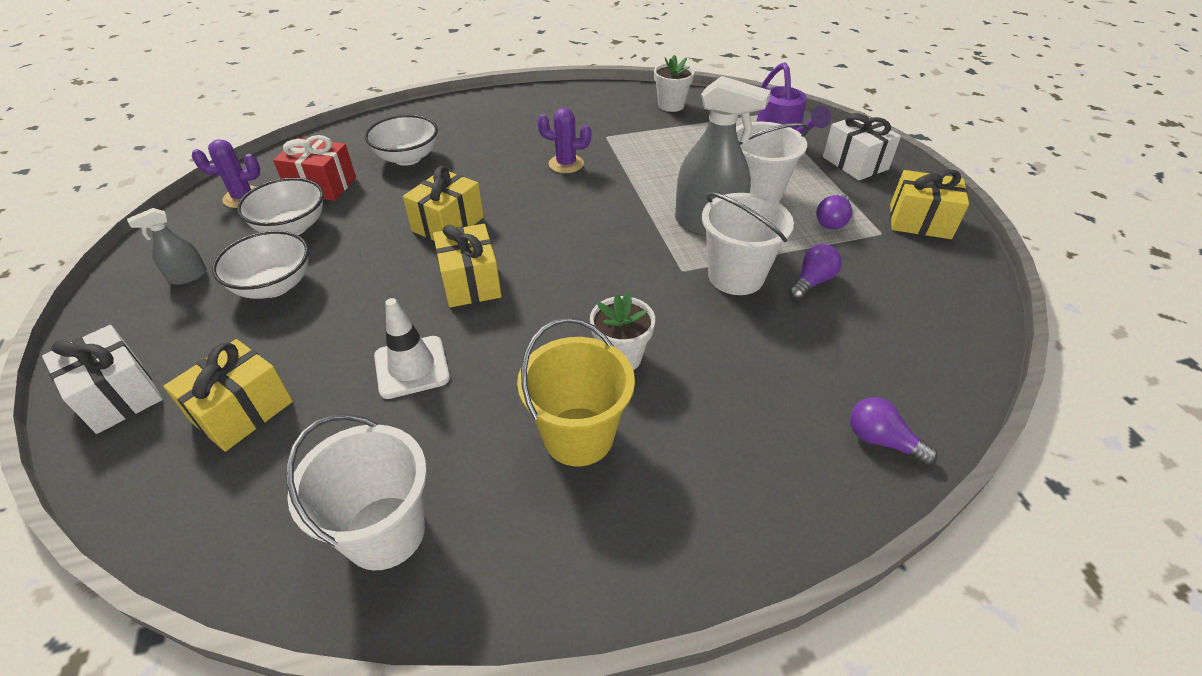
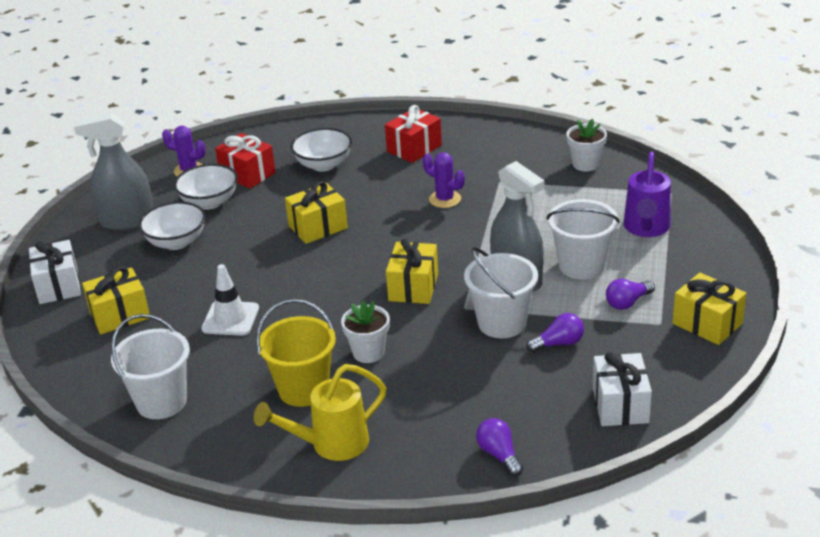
camera: 30 degrees right, 10 degrees down
(188, 276) = (127, 221): grey spray bottle -> grey spray bottle, size x2.04
(470, 282) = (304, 274): yellow gift -> yellow gift (413, 287)
(494, 123) = (414, 148): none -> red gift
(676, 507) = (331, 444): none -> yellow watering can
(855, 163) = (705, 259): white gift -> white gift (620, 405)

